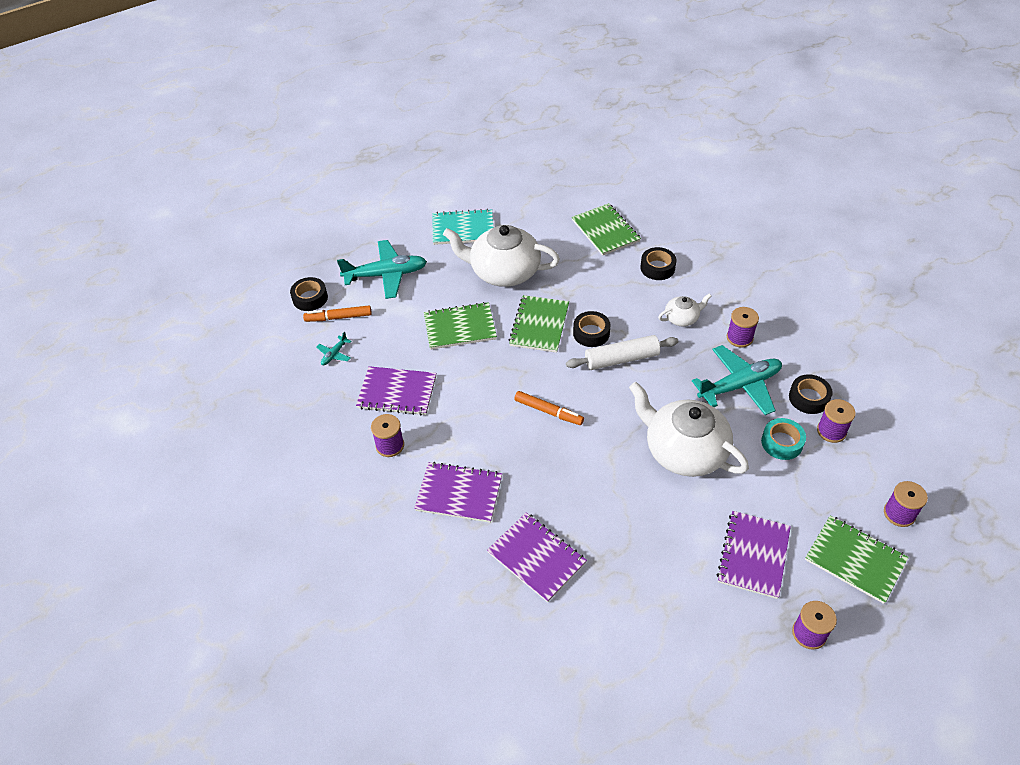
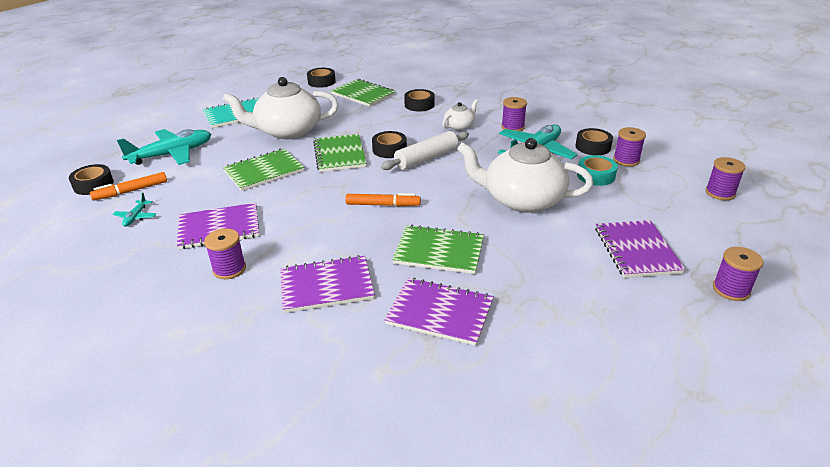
camera: 25 degrees left, 15 degrees down
(570, 194) = (321, 82): none -> black tape
(855, 560) = (717, 229): green notebook -> green notebook (439, 251)

